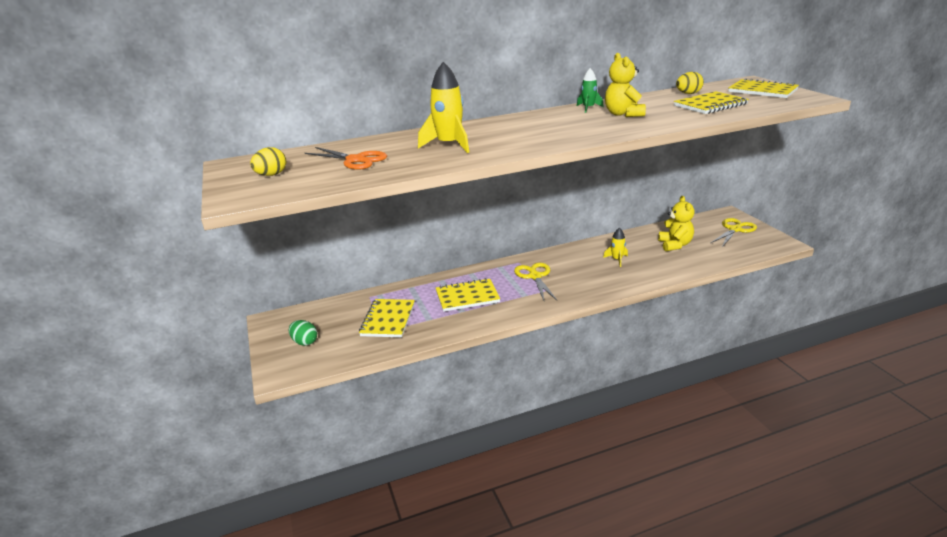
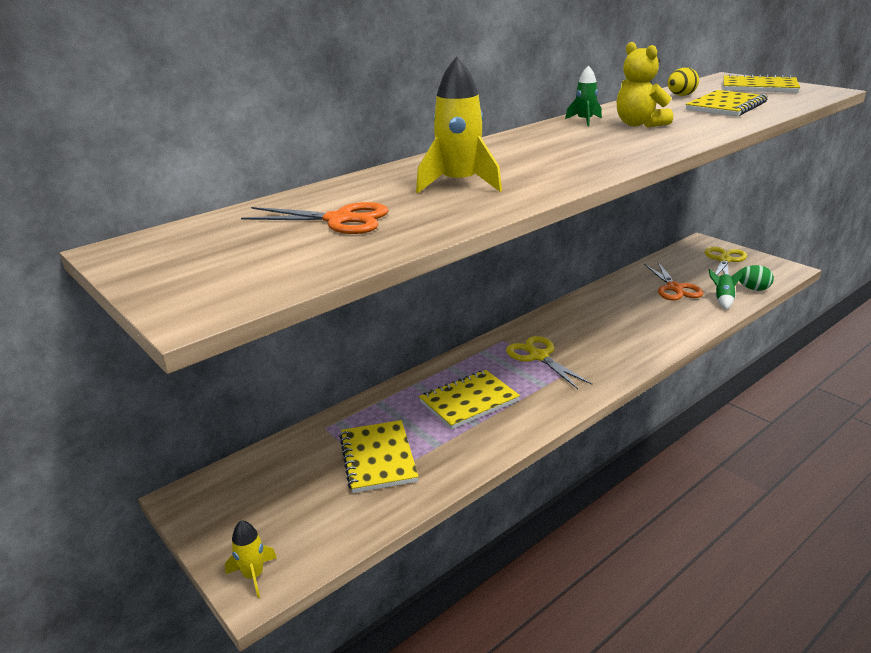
camera: 20 degrees left, 0 degrees up
(271, 175) = (219, 259): yellow egg -> none
(304, 342) = (268, 522): green egg -> green egg (753, 289)
(617, 260) = (622, 317): yellow rocket -> yellow rocket (253, 575)
(675, 245) = (674, 288): yellow teddy bear -> orange scissors
(707, 259) = (723, 299): none -> green rocket

